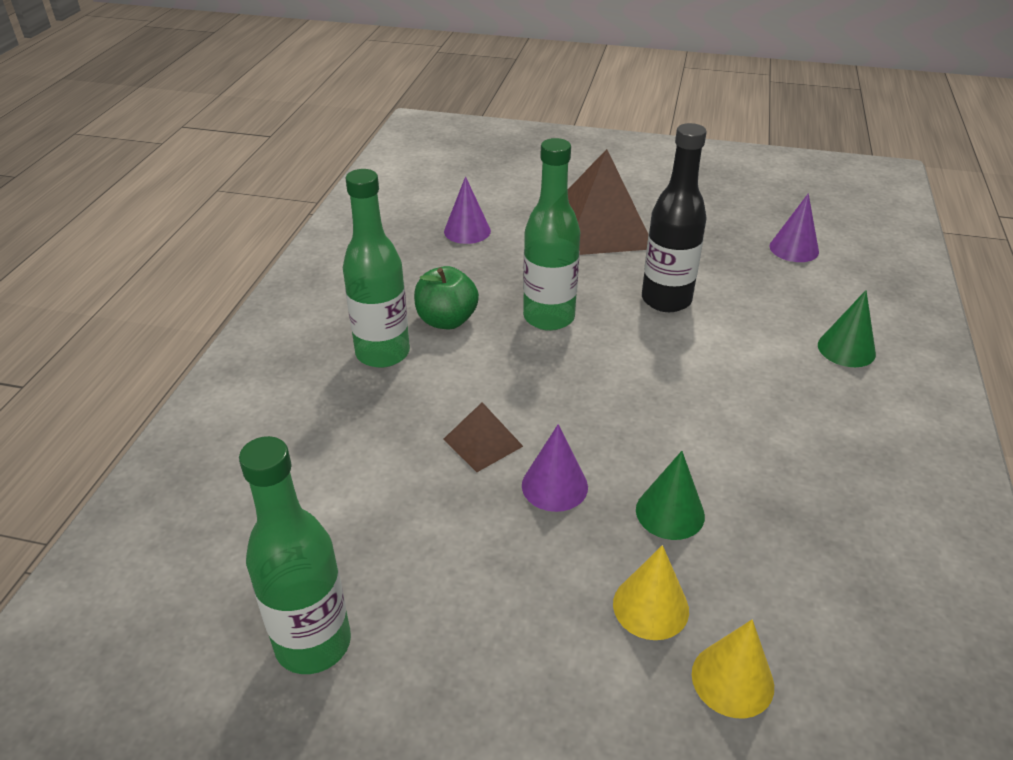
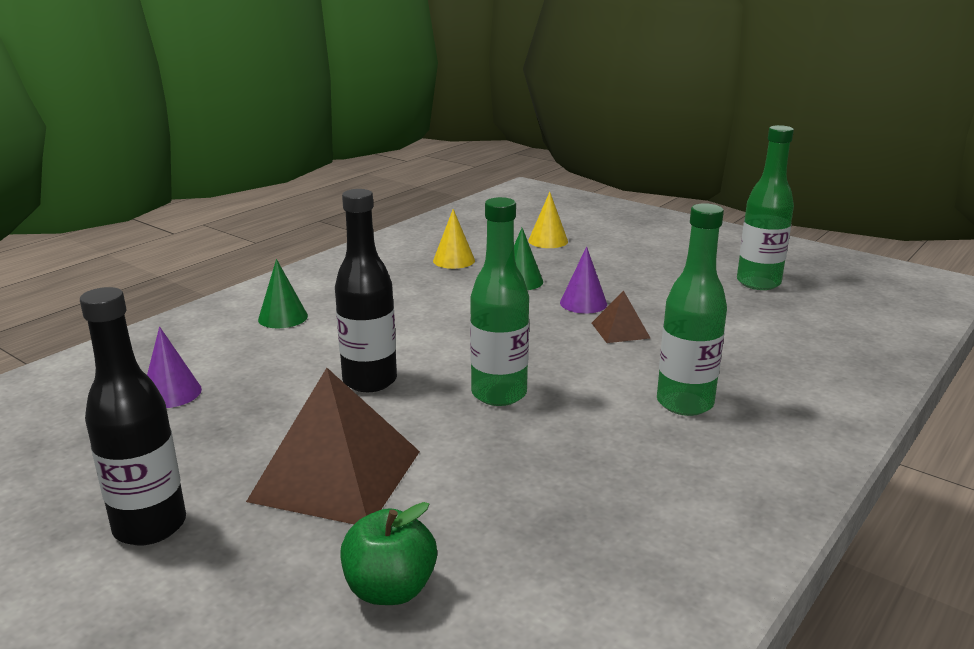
camera: 155 degrees left, 15 degrees down
(446, 320) = (606, 416): green apple -> green apple (390, 589)
(467, 231) = (515, 523): purple cone -> none
(650, 606) = (566, 260): yellow cone -> yellow cone (454, 260)
(664, 181) = (150, 526): none -> black bottle

